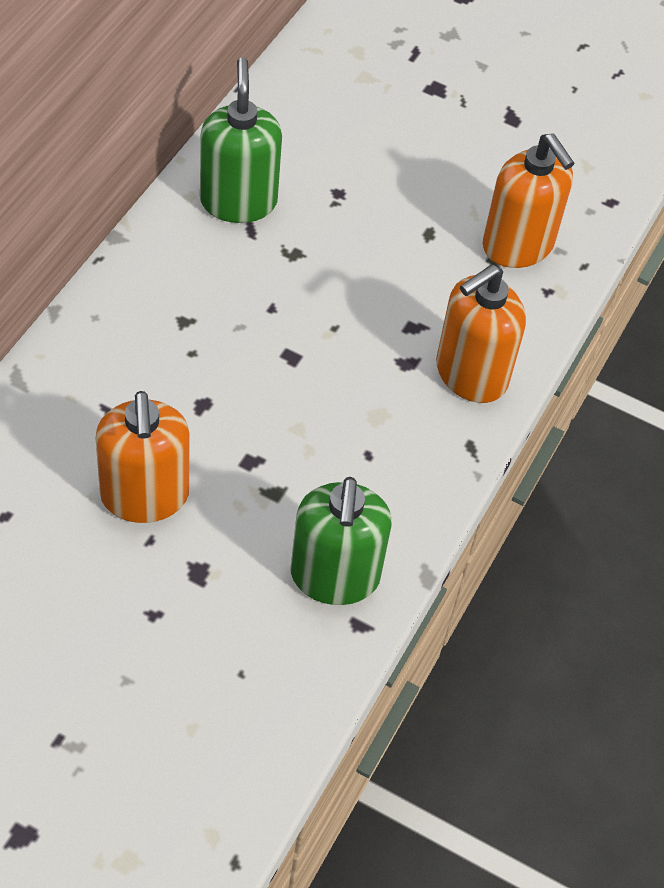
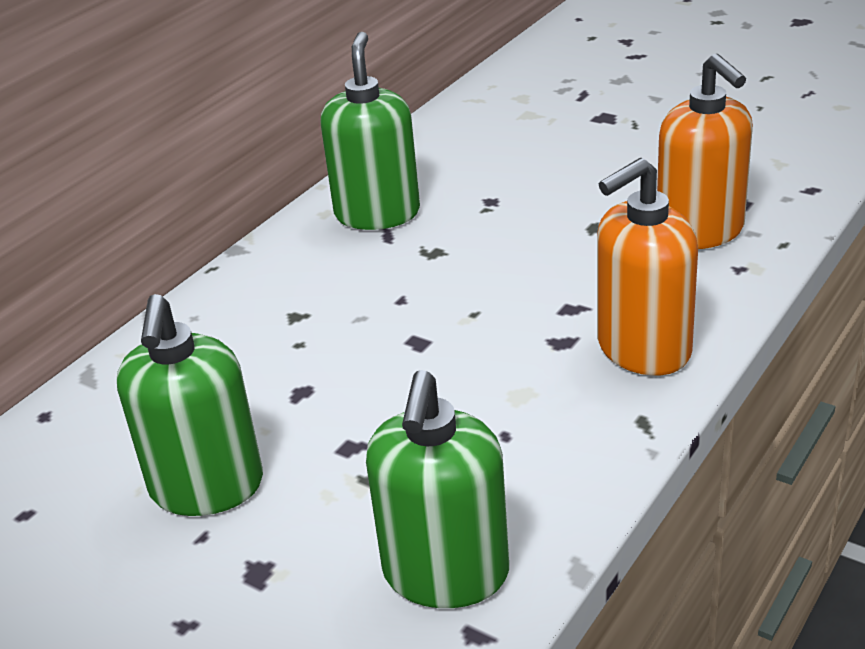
camera: 15 degrees right, 20 degrees down
(144, 496) = (207, 487): orange soap dispenser -> green soap dispenser

